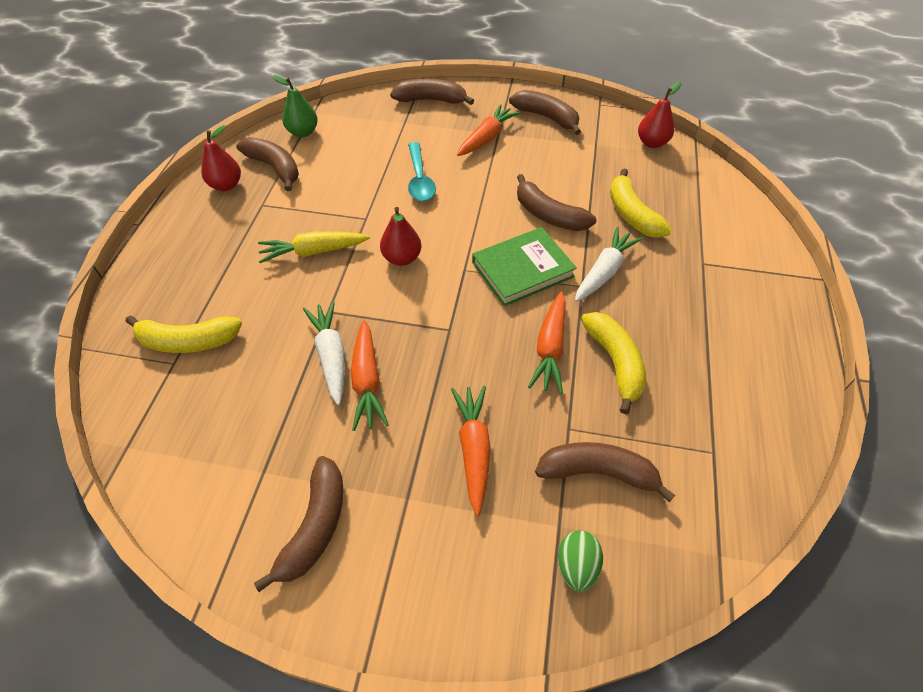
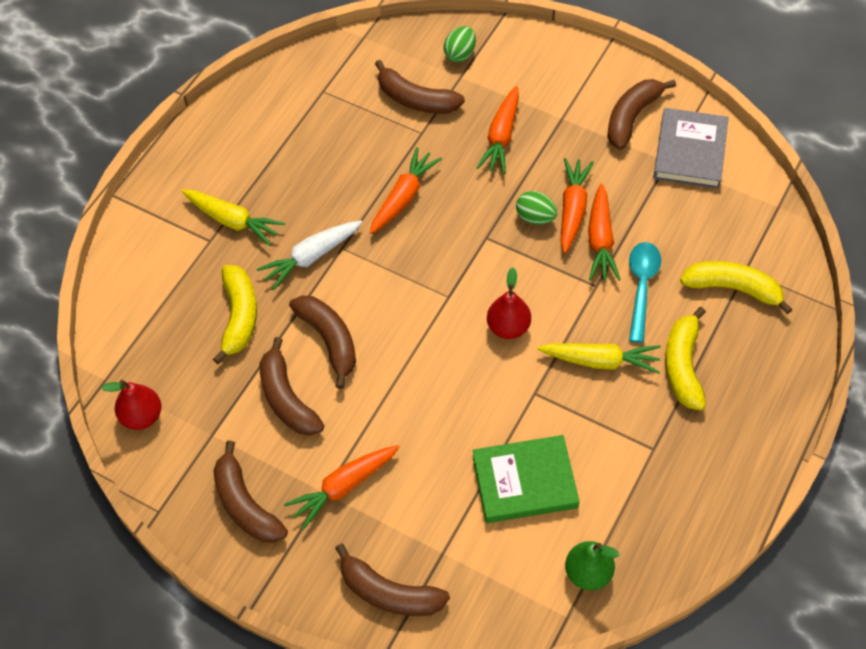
camera: 160 degrees left, 5 degrees up
(226, 185) = (697, 495): red pear -> none
(234, 494) = (690, 151): none -> grey book
(274, 168) = (633, 509): brown banana -> brown banana (287, 398)
(331, 355) = (600, 240): white carrot -> orange carrot
(405, 362) = (535, 217): none -> green egg
(419, 179) = (455, 436): turquoise spoon -> turquoise spoon (641, 287)
(522, 269) = (390, 280): green book -> green book (524, 482)
(615, 363) = (355, 171): yellow banana -> yellow banana (683, 366)
(696, 284) = (233, 221): none -> yellow carrot

